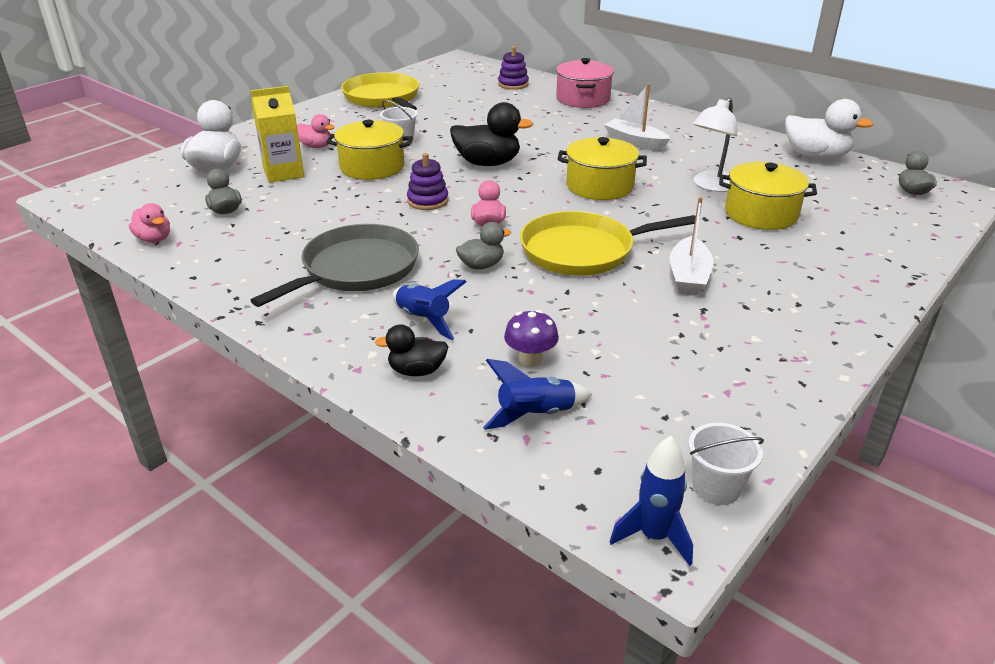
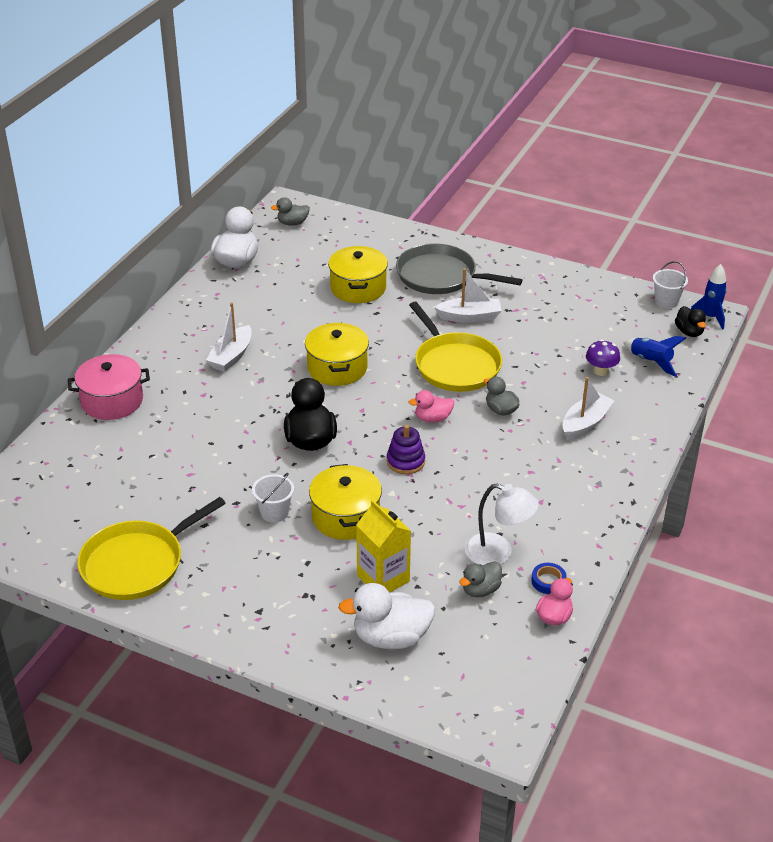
camera: 105 degrees left, 5 degrees up
(199, 244) = (548, 581): none -> blue tape
(316, 146) = (307, 575): pink duck -> none
(356, 269) = (539, 473): grey pan -> grey pan (440, 276)
(417, 371) = (640, 414): black duck -> black duck (689, 332)
(423, 320) = (585, 423): blue rocket -> white boat
(513, 84) = (67, 461): purple stacking toy -> none
(711, 186) = (315, 311): white lamp -> white lamp (498, 553)

